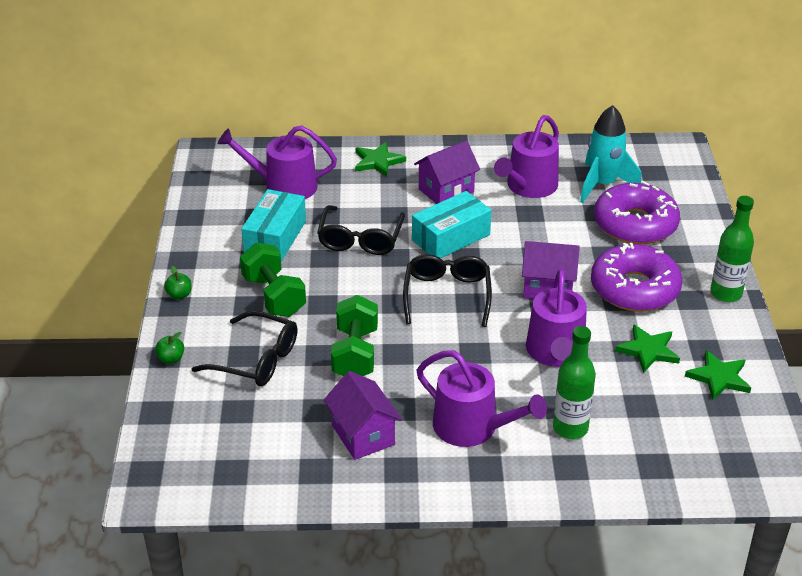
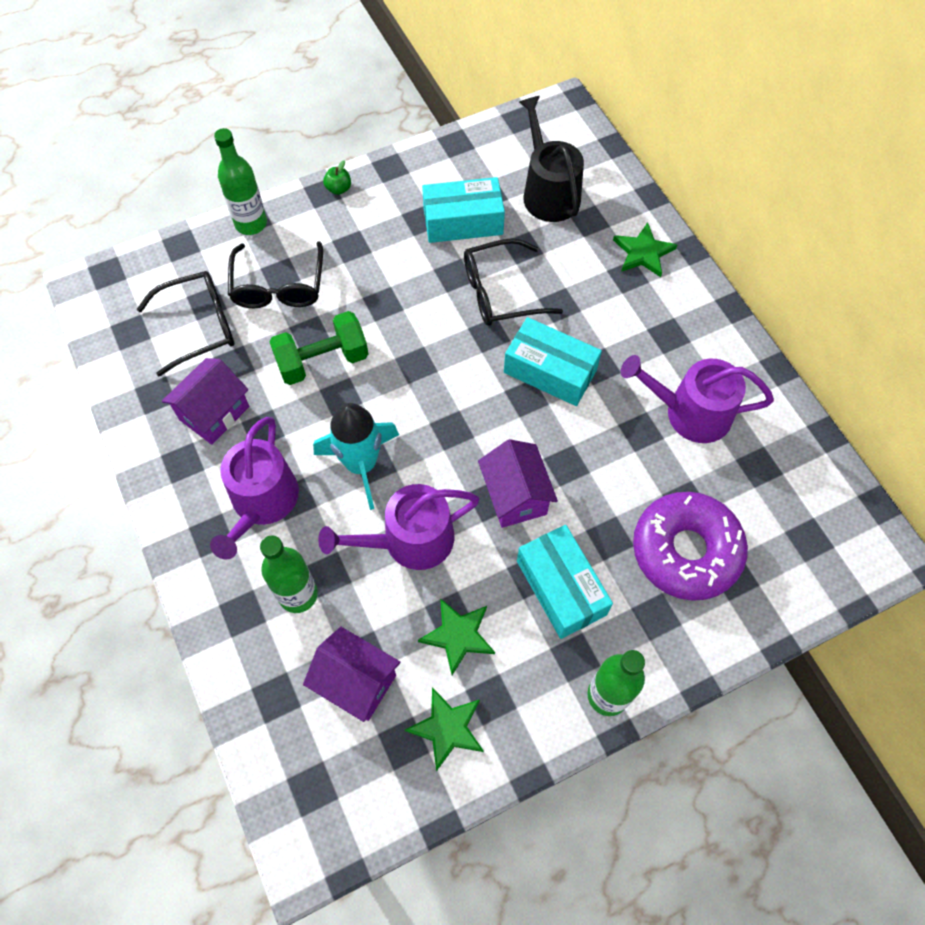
camera: 65 degrees right, 25 degrees up
(171, 359) = (251, 223): green apple -> green bottle
(274, 296) = (374, 260): green dumbbell -> none
(284, 186) = (548, 192): purple watering can -> black watering can
(446, 190) = (631, 335): purple house -> purple house (356, 682)
(447, 295) = (451, 404): black glasses -> black glasses (199, 326)
(603, 185) = (744, 490): turquoise rocket -> turquoise rocket (361, 464)
(634, 289) = (561, 587): purple donut -> turquoise box

